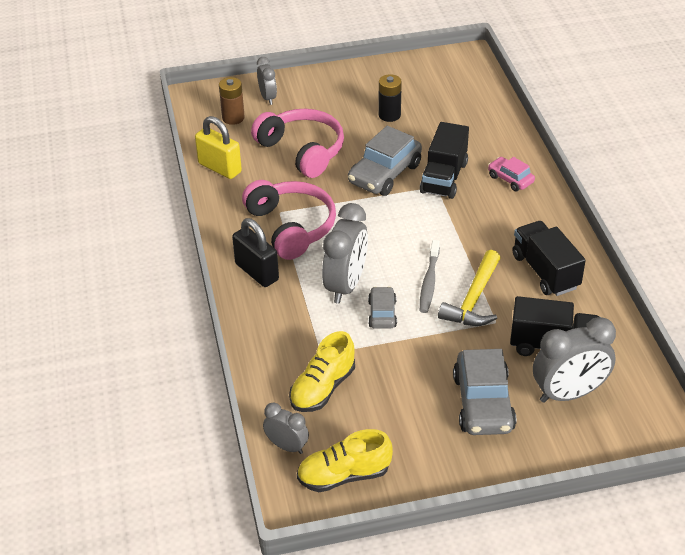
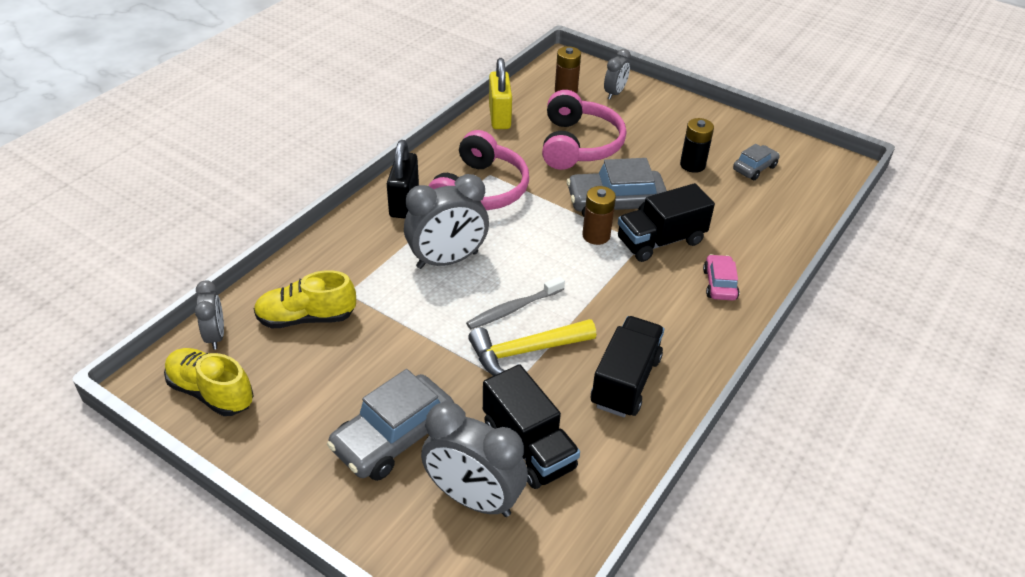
camera: 45 degrees right, 0 degrees up
(382, 313) = (438, 302): grey car -> grey car (754, 168)
(404, 202) = (596, 235): none -> brown battery

